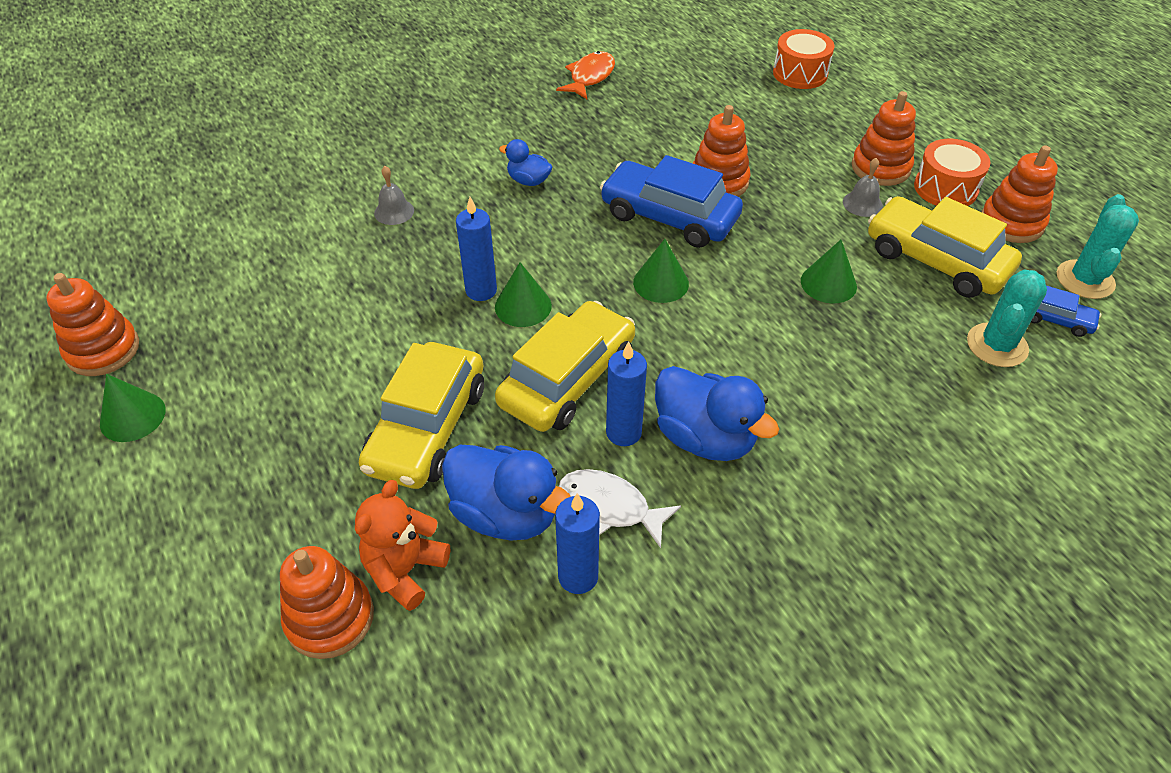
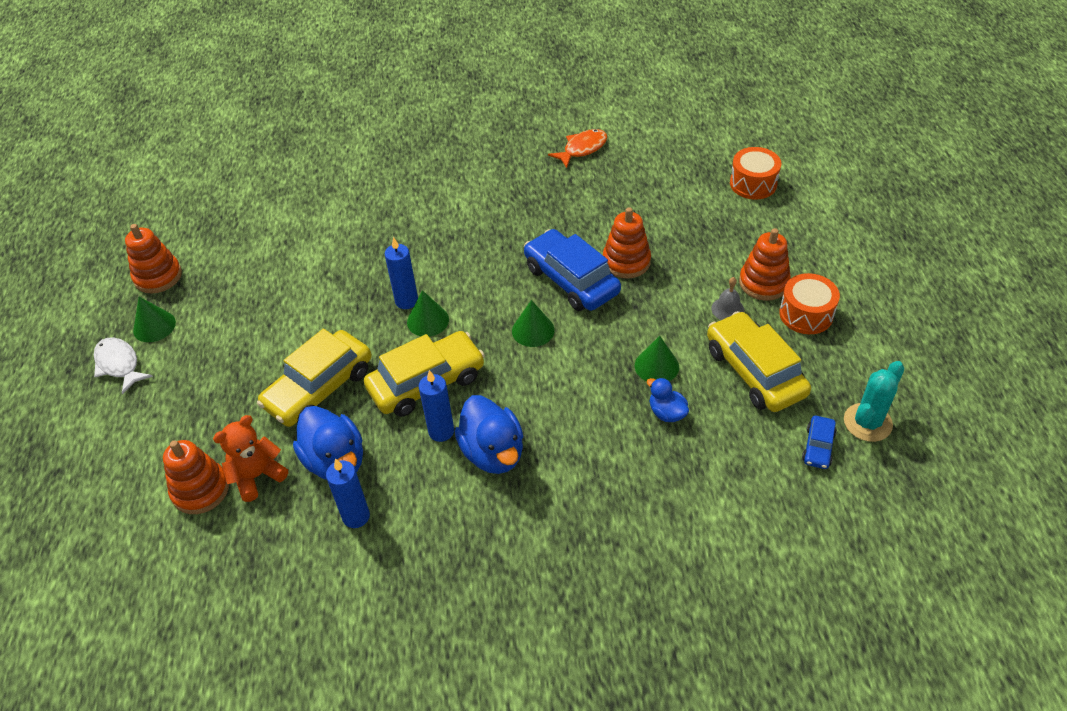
camera: 25 degrees right, 0 degrees up
(394, 211) = (381, 225): grey bell -> none
(528, 181) = (486, 225): blue duck -> blue duck (667, 413)
(609, 507) = (402, 479): white fish -> white fish (119, 364)
(997, 345) = (754, 452): turquoise cactus -> none
(1011, 223) = (841, 358): orange stacking toy -> none
(1056, 319) = (818, 447): blue car -> blue car turned 60 degrees clockwise

